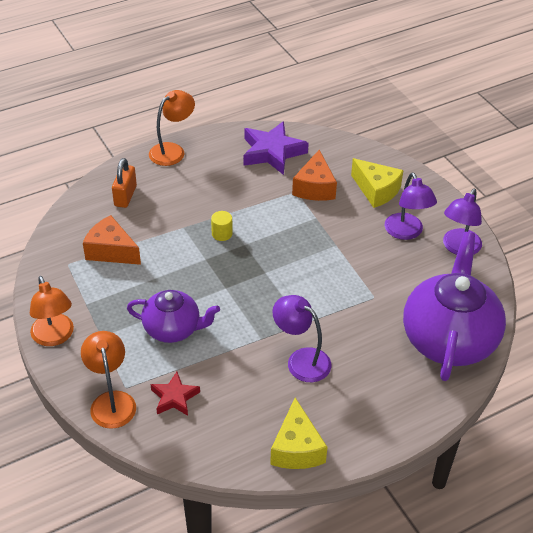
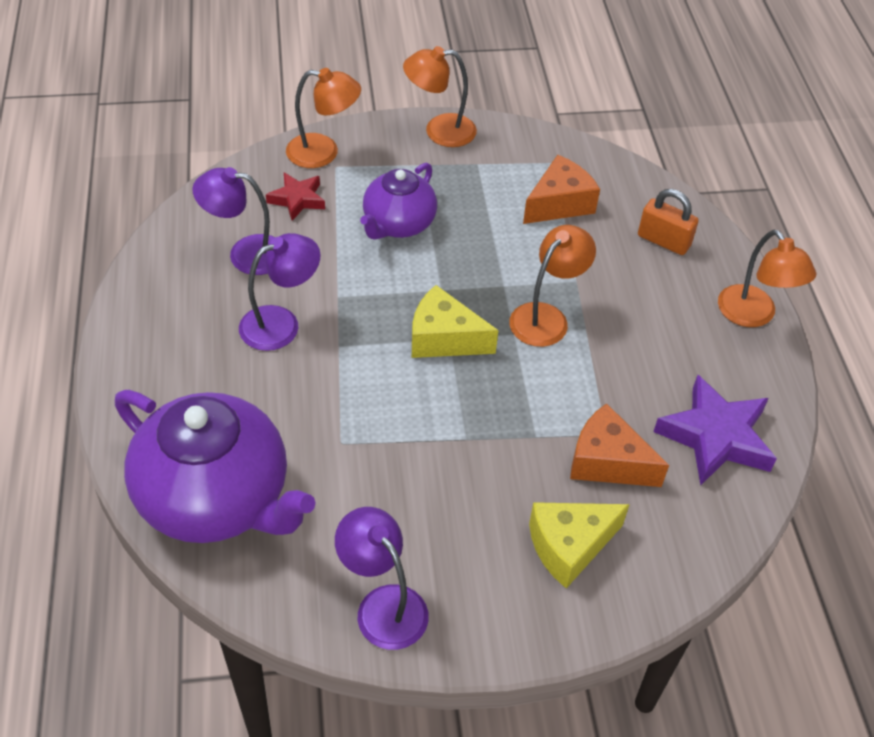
camera: 110 degrees right, 5 degrees up
(222, 234) = (546, 317): yellow cylinder -> orange lamp
(296, 448) = (162, 275): yellow cheese -> yellow cheese (444, 338)
(406, 232) = (452, 545): purple lamp -> purple lamp (245, 253)

